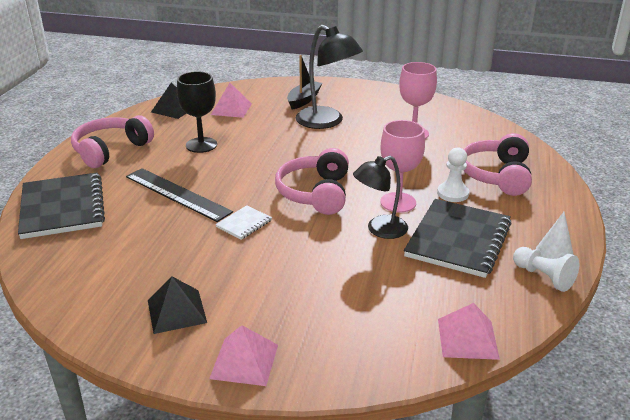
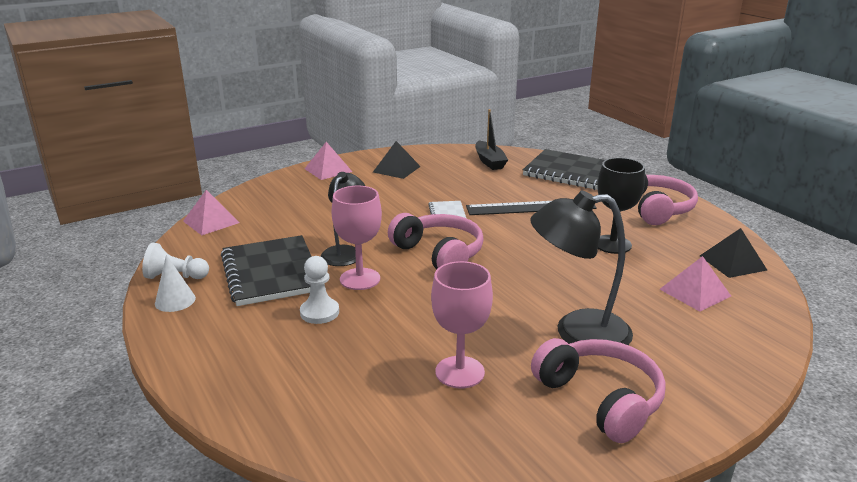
camera: 135 degrees right, 5 degrees down
(304, 100) = (670, 351): black boat -> black boat (489, 161)
(496, 175) = (293, 360): pink headphones -> pink headphones (600, 399)

